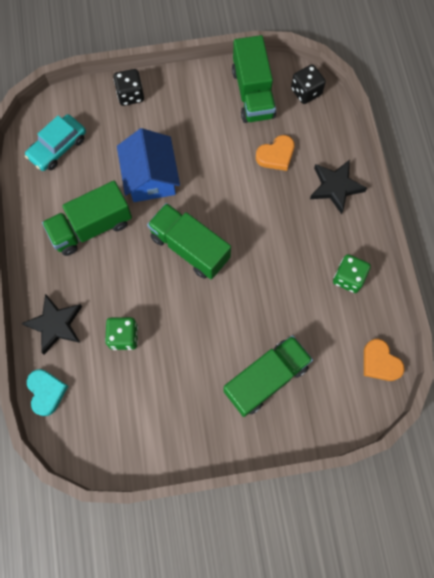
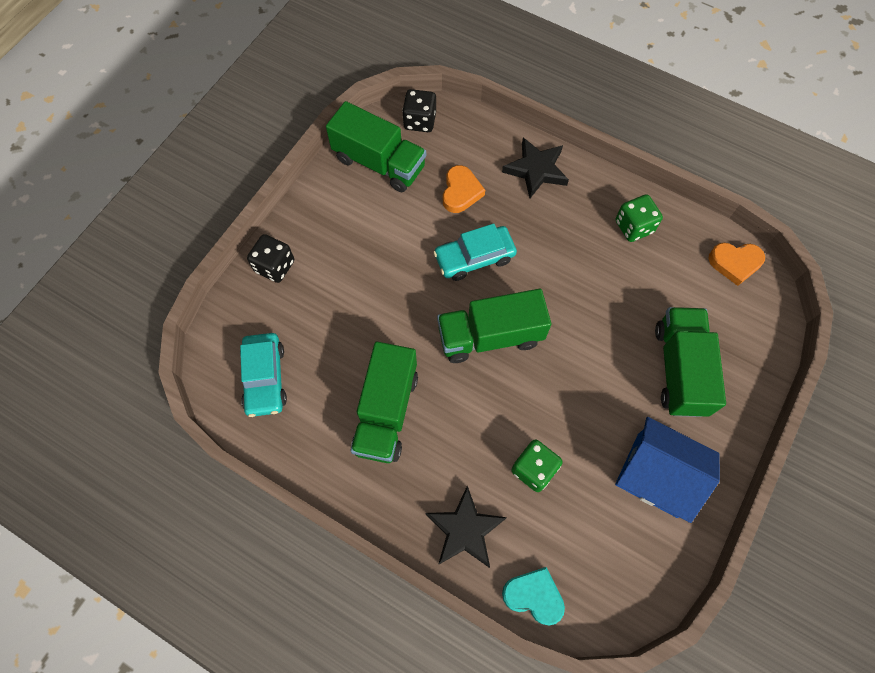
camera: 50 degrees left, 5 degrees down
(150, 177) = (382, 315): blue house -> blue house (657, 474)
(236, 198) = (474, 258): none -> turquoise car

